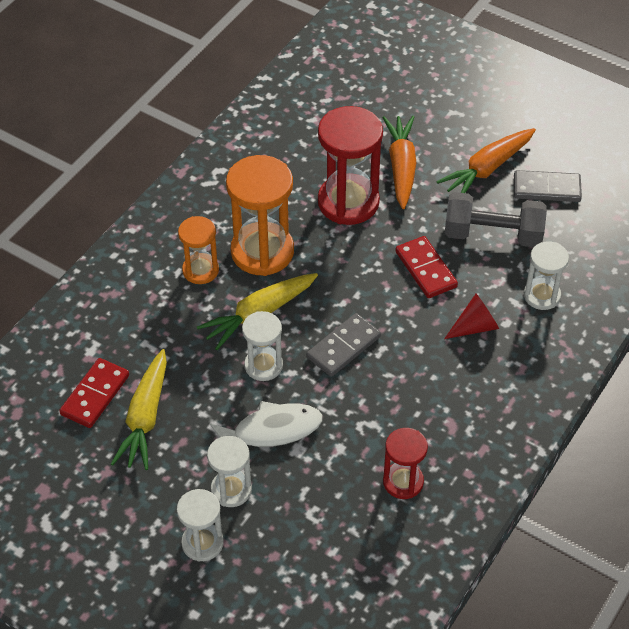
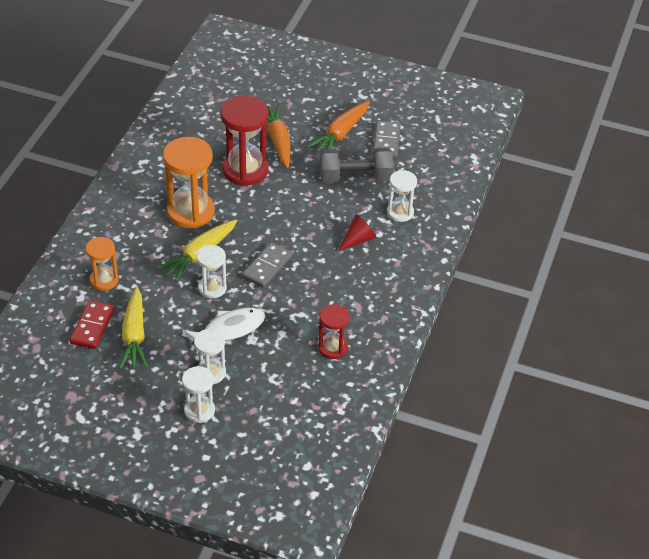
camera: 15 degrees left, 5 degrees down
(200, 270) = (148, 231): orange hourglass -> orange hourglass (104, 280)
(425, 269) = (313, 207): red domino -> none
(547, 188) = (386, 141): grey domino -> grey domino turned 75 degrees counterclockwise

